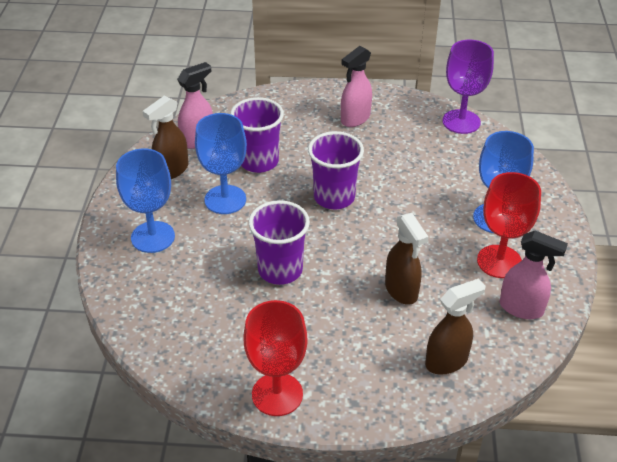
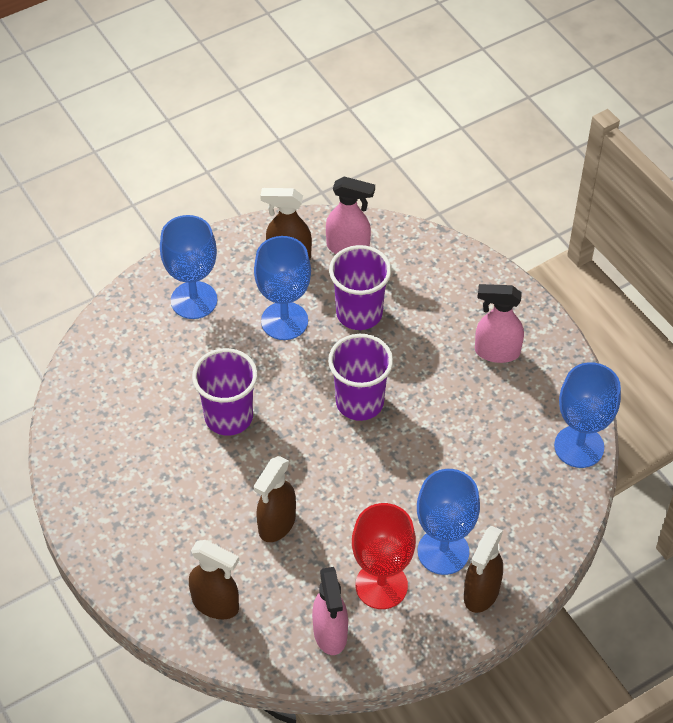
camera: 55 degrees right, 10 degrees up
(277, 394) = (88, 498): red goblet -> none
(461, 122) = (579, 446): purple goblet -> blue goblet
(542, 217) = (481, 593): none -> brown spray bottle

